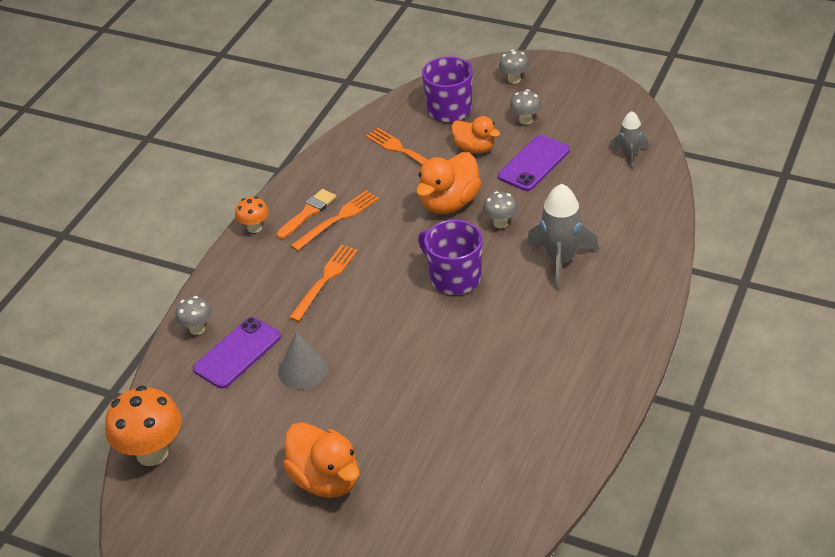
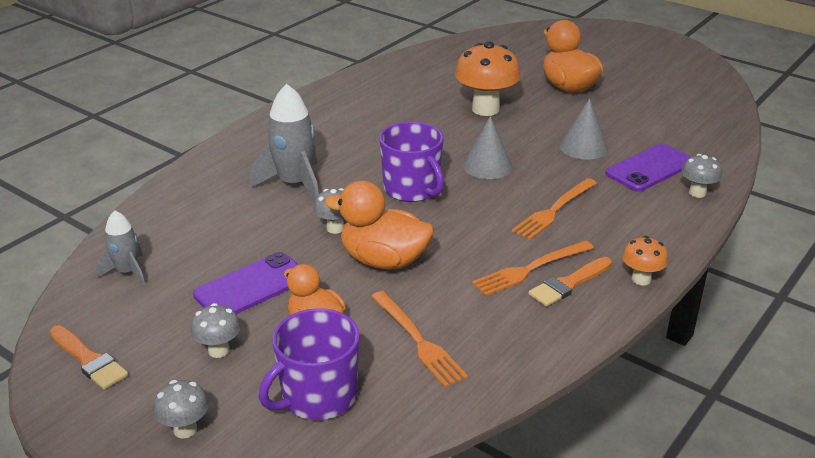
camera: 170 degrees left, 10 degrees down
(152, 453) = (719, 119): orange mushroom -> orange mushroom (485, 109)
(394, 322) = (487, 166): none -> grey cone
(449, 203) = (383, 261): orange duck -> orange duck turned 120 degrees counterclockwise
(600, 99) = (89, 360): none -> orange brush

